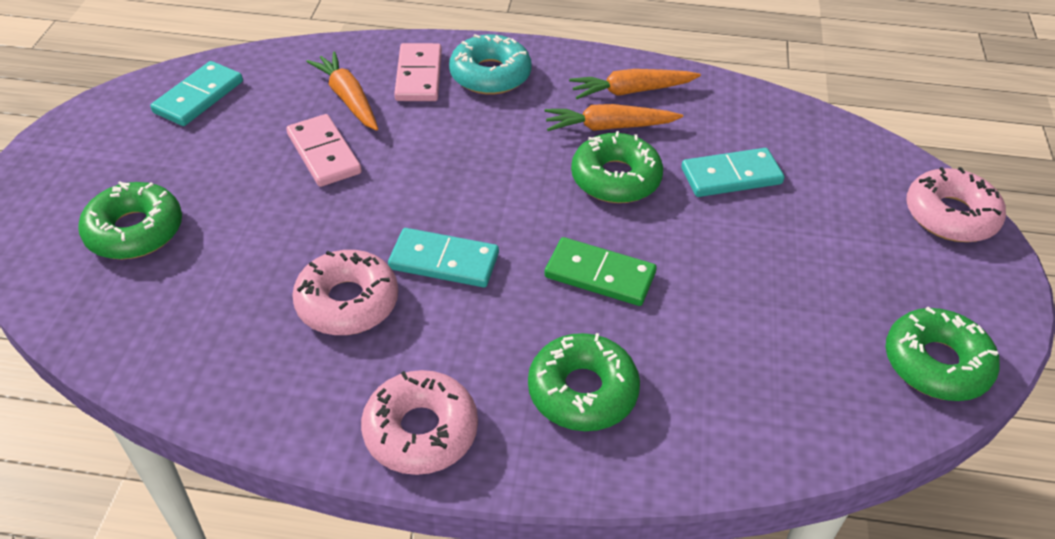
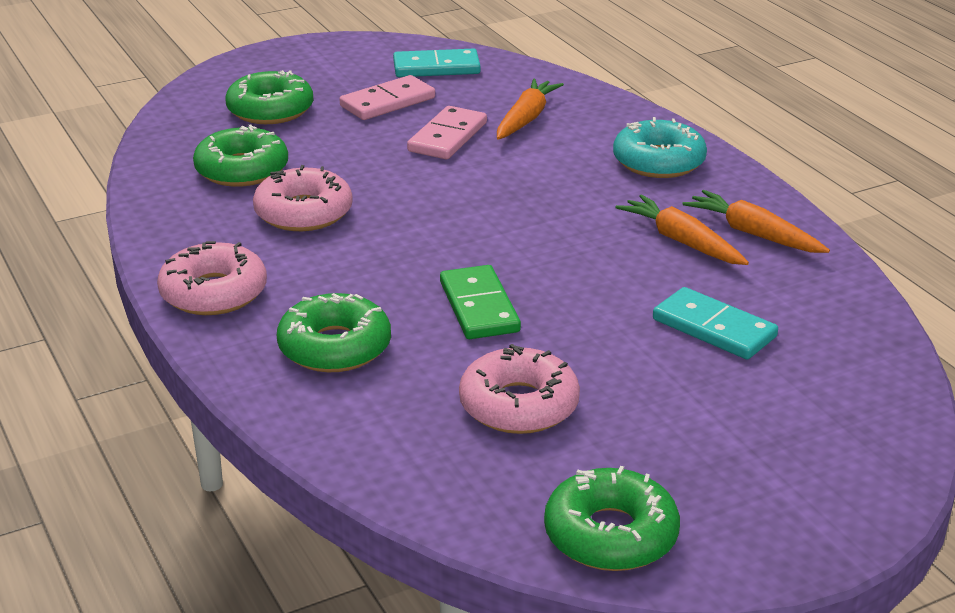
camera: 55 degrees right, 15 degrees down
(419, 76) = (603, 133): pink domino -> pink domino (388, 102)
(444, 261) = (399, 232): turquoise domino -> none
(615, 178) = (615, 270): green donut -> green donut (242, 170)
(950, 215) = (864, 484): pink donut -> pink donut (519, 405)

